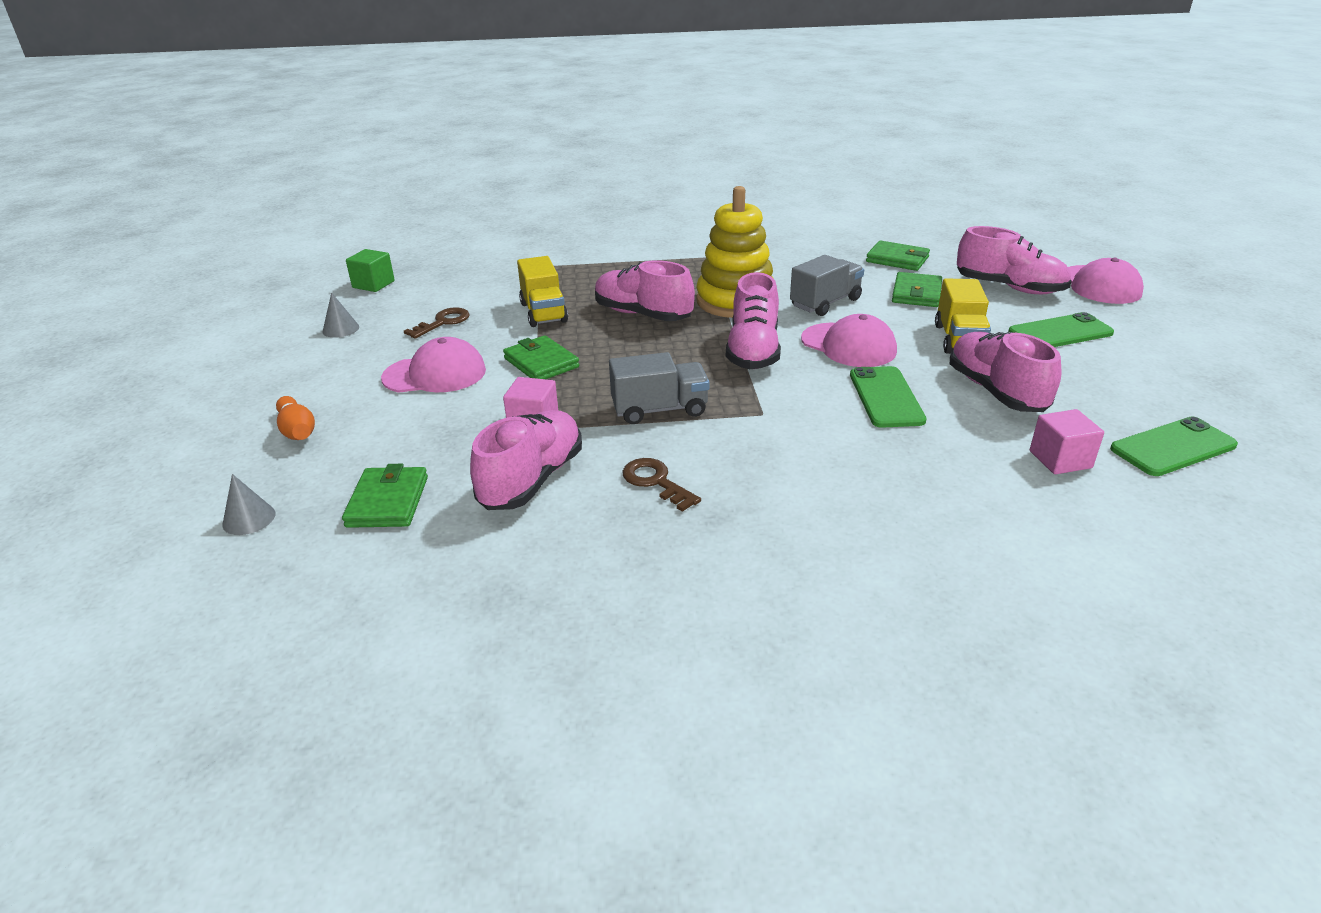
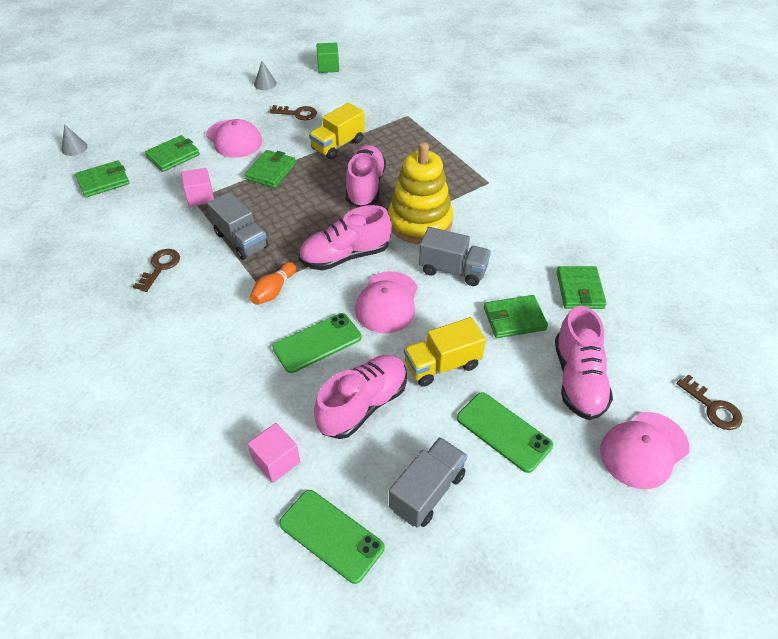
camera: 60 degrees right, 15 degrees up
(297, 430) = (153, 123): orange bowling pin -> orange bowling pin (274, 291)
(408, 427) = (173, 156): none -> green wallet
(532, 480) = (142, 220): pink shoe -> none
(1063, 251) = (713, 407): none -> brown key
(1124, 384) = (427, 491): none -> grey truck

